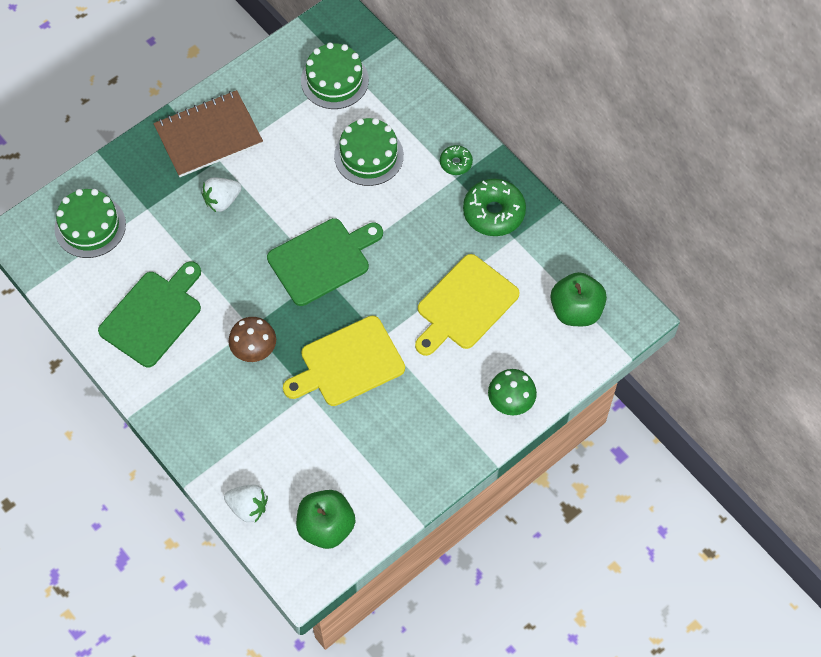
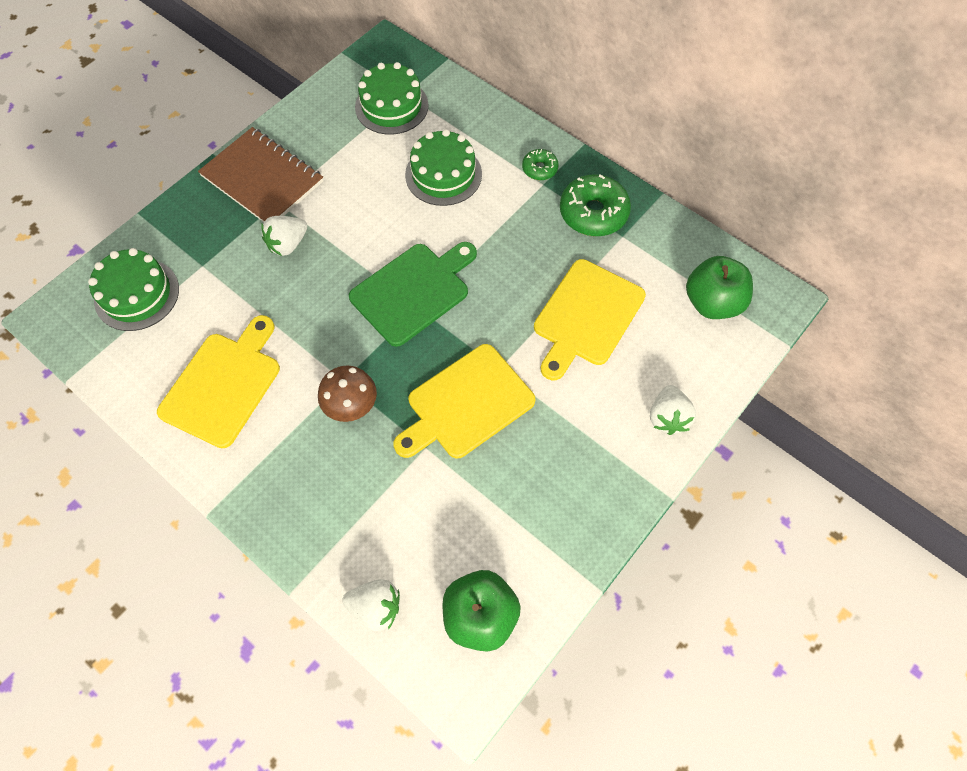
camera: 10 degrees left, 0 degrees up
(153, 315) = (224, 385): green cutting board -> yellow cutting board
(208, 135) = (262, 179): brown notebook -> brown notebook turned 75 degrees clockwise
(511, 401) = (667, 417): green mushroom -> white strawberry

